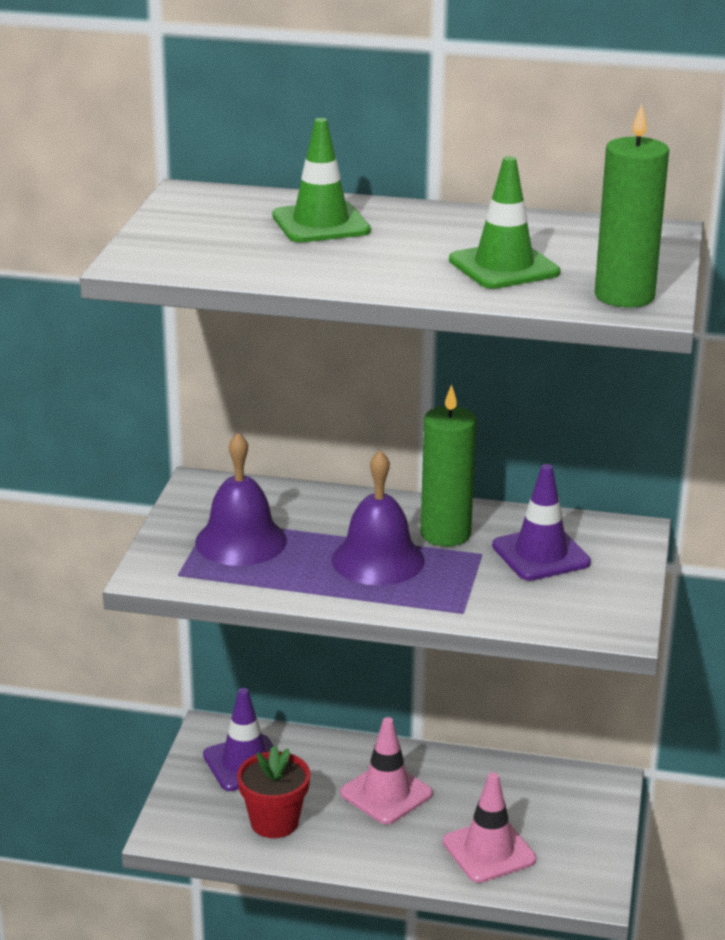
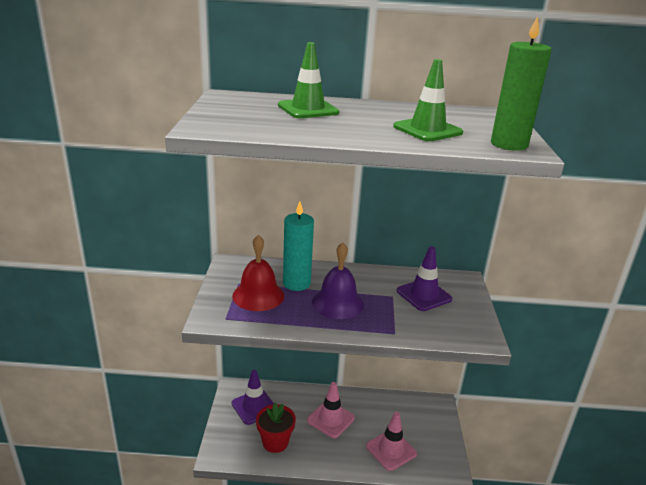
camera: 10 degrees left, 0 degrees up
(241, 541) = (258, 295): purple bell -> red bell
(313, 524) = (296, 283): none -> turquoise candle
(445, 534) = (369, 285): green candle -> none

